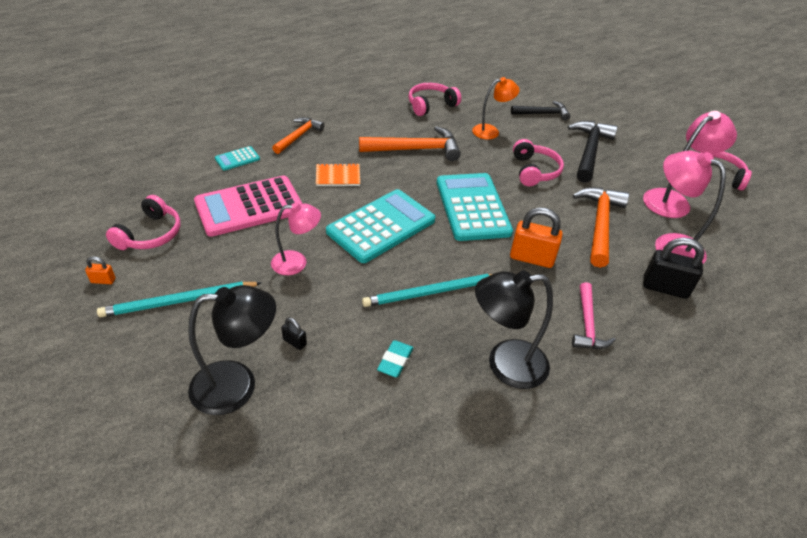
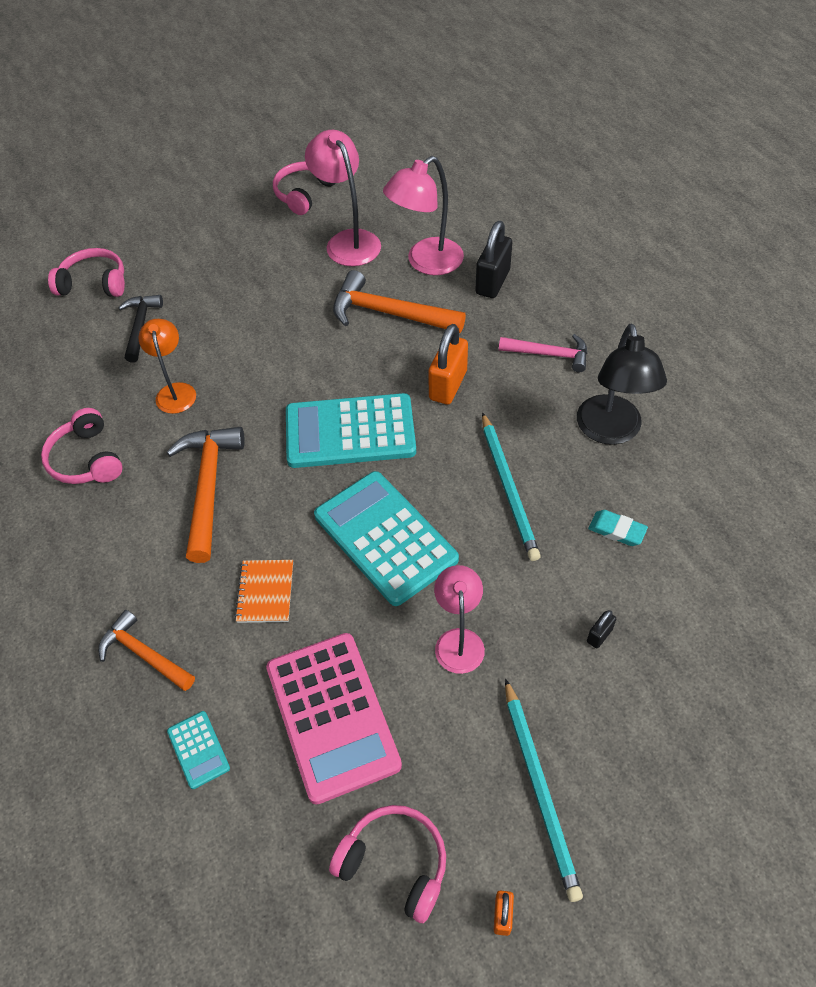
camera: 80 degrees left, 10 degrees up
(237, 385) = (672, 694): black lamp -> none
(534, 171) = (277, 357): pink headphones -> pink headphones (94, 283)
(589, 151) = (240, 294): black hammer -> none

